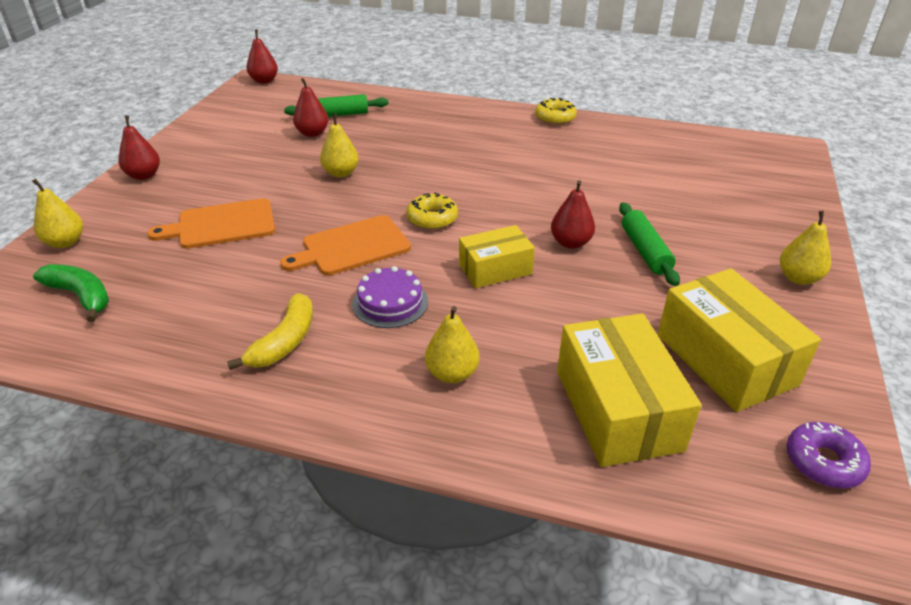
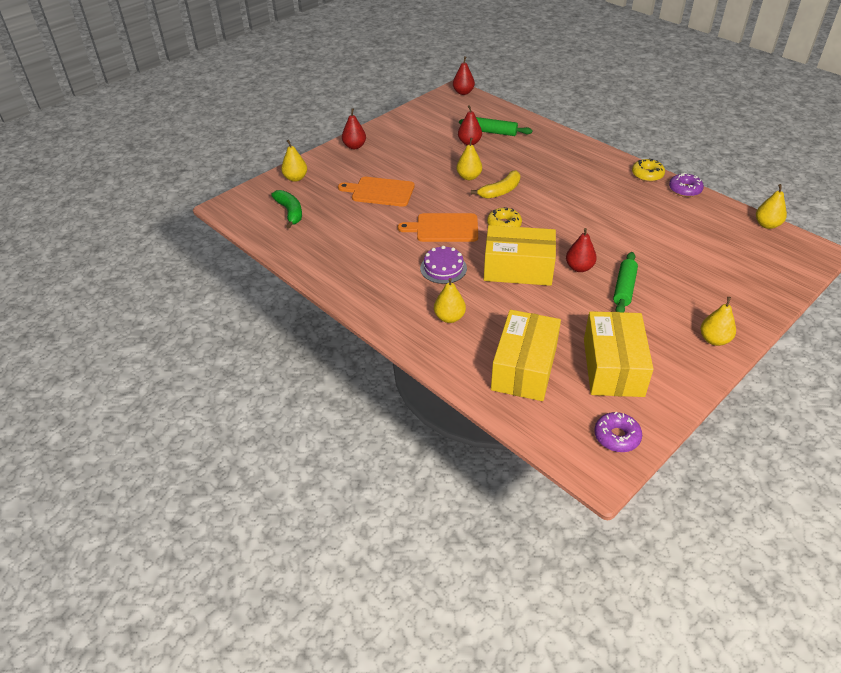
camera: 30 degrees right, 5 degrees up
(285, 341) = (375, 270): yellow banana -> yellow banana (500, 191)
(495, 269) = (518, 268): yellow box -> yellow box, size x1.63
(608, 123) = (685, 190): none -> purple donut
(721, 136) = (767, 225): none -> yellow pear

